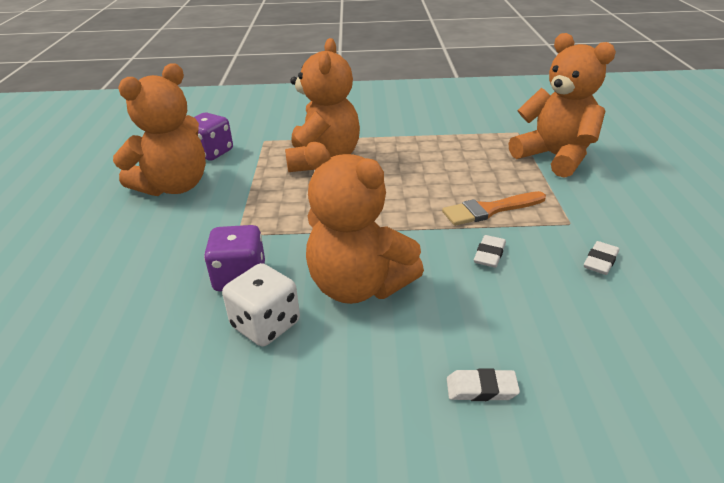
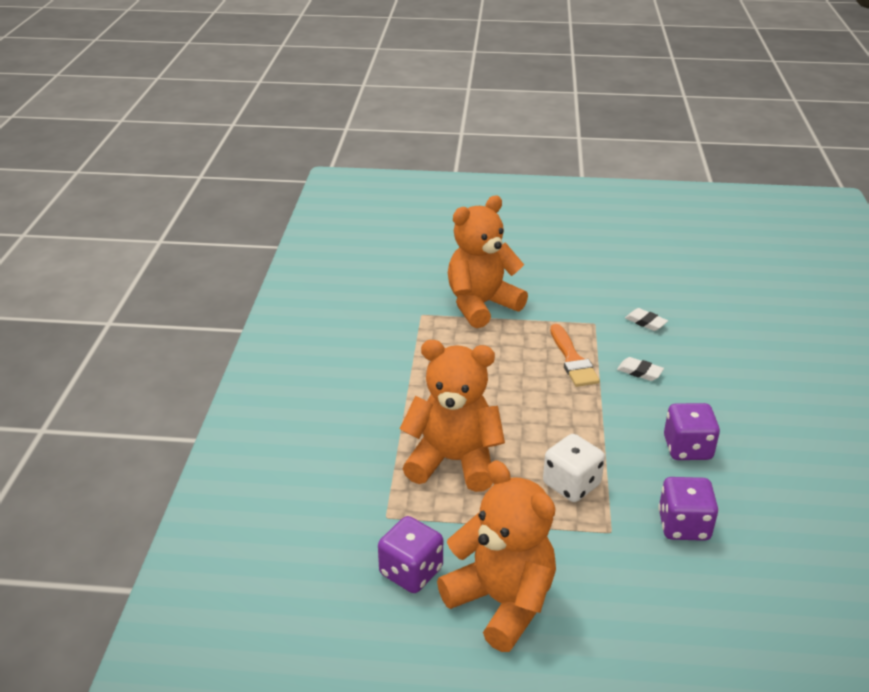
camera: 85 degrees left, 0 degrees up
(266, 324) = (744, 506): white dice -> white dice (571, 484)
(359, 286) = (687, 448): orange teddy bear -> purple dice
(481, 389) = (785, 401): white eraser -> none

